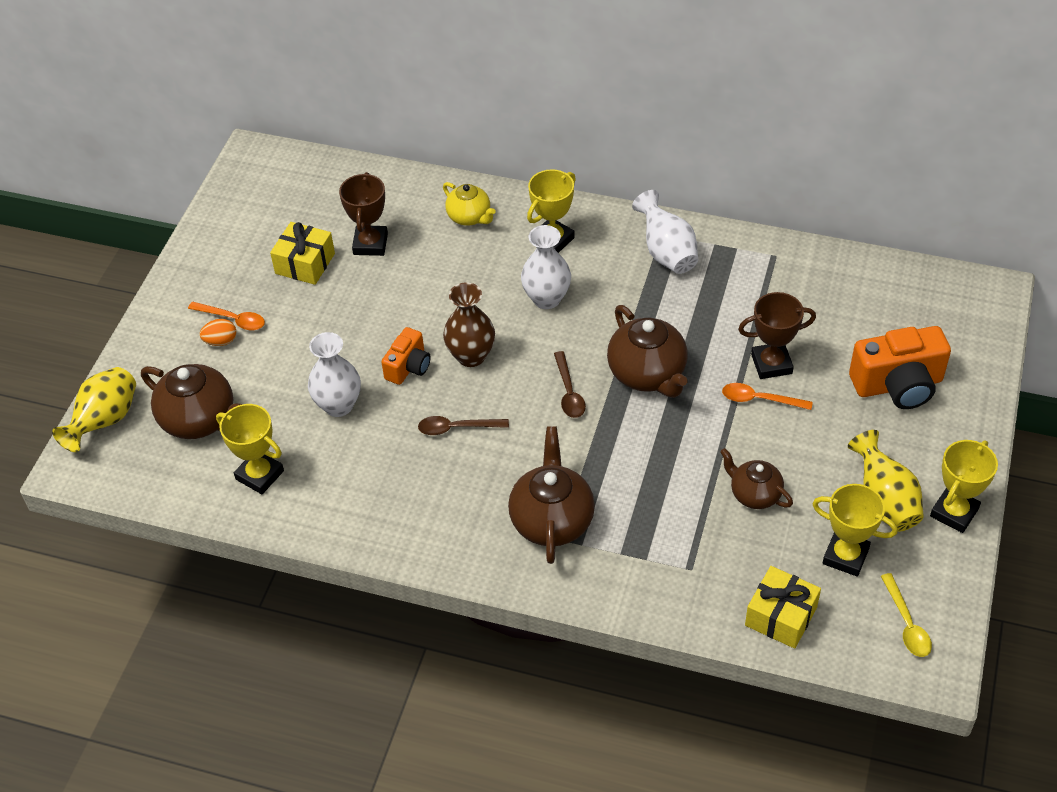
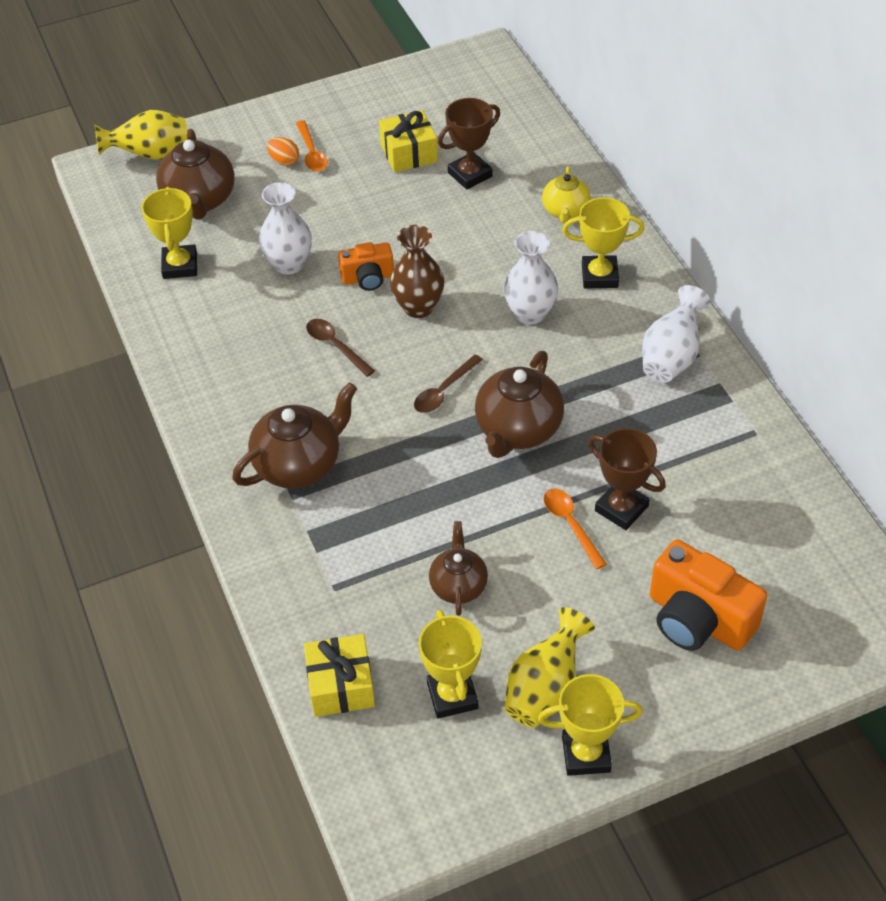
camera: 50 degrees right, 0 degrees up
(906, 623) = (418, 789): yellow spoon -> none

